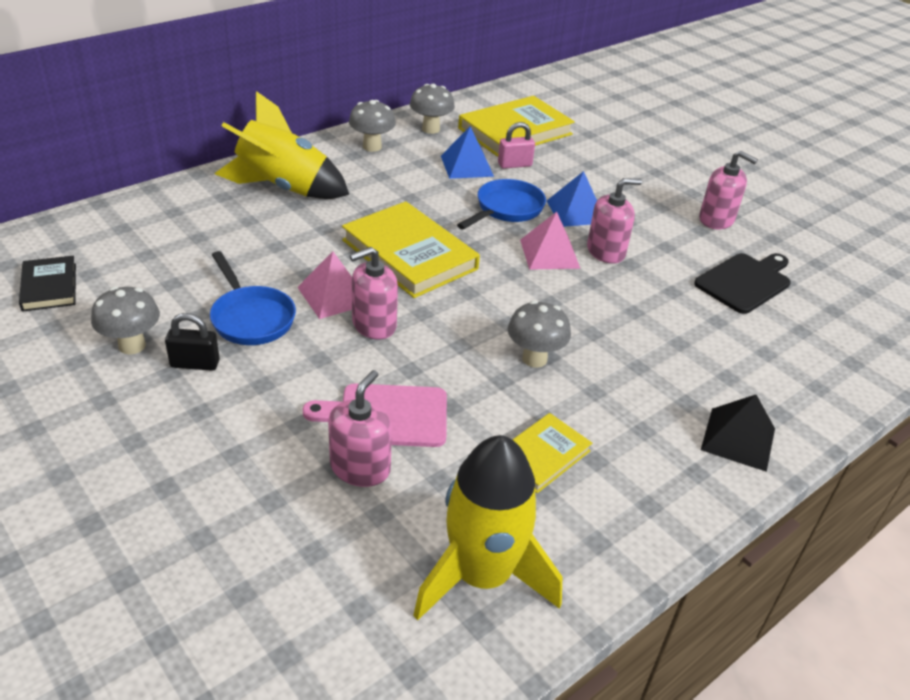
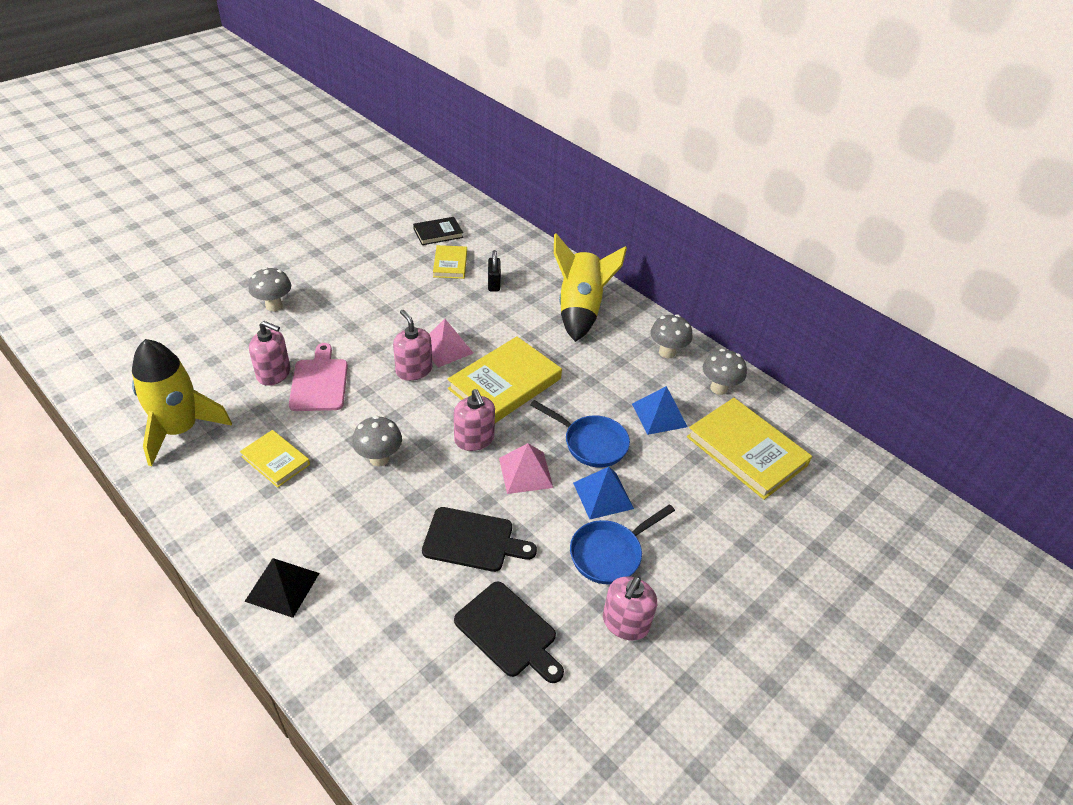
camera: 85 degrees right, 5 degrees up
(132, 345) = (385, 272): grey mushroom -> grey mushroom (274, 306)
(141, 280) = (450, 264): none -> yellow book
(195, 364) = (369, 297): black padlock -> black padlock (494, 283)
(251, 318) = (416, 313): blue pan -> blue pan (610, 553)
(514, 165) = (676, 450): pink padlock -> none
(606, 251) = (538, 515): pink soap dispenser -> pink soap dispenser (474, 439)
(645, 295) = (473, 540): none -> black cutting board

